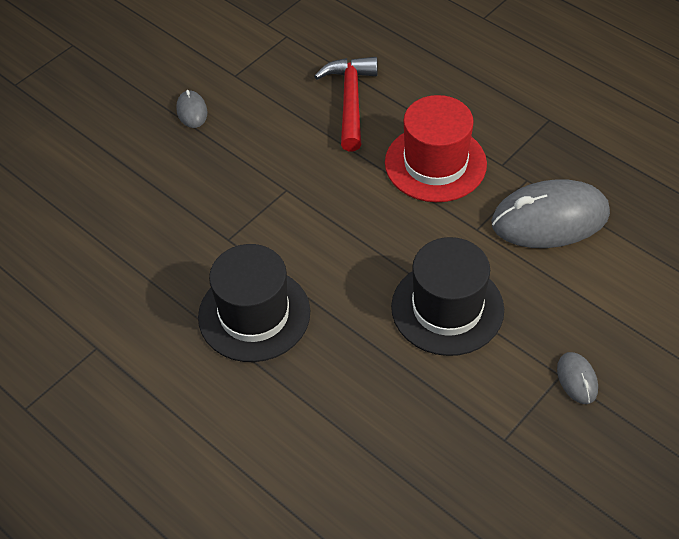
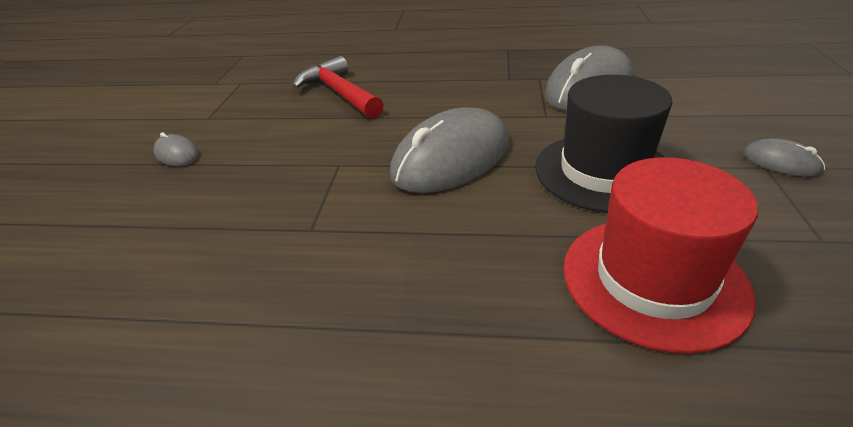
camera: 35 degrees left, 15 degrees down
(254, 314) = (416, 282): black hat -> none
(362, 231) = (451, 158): none -> grey mouse
(435, 163) = (457, 96): red hat -> red hat (653, 280)

